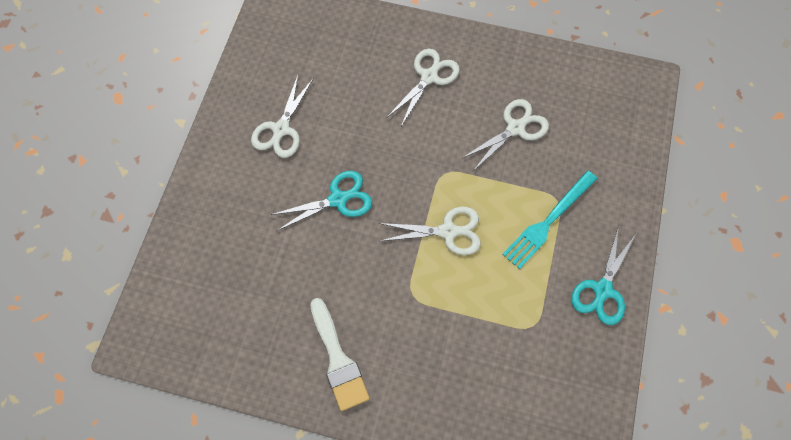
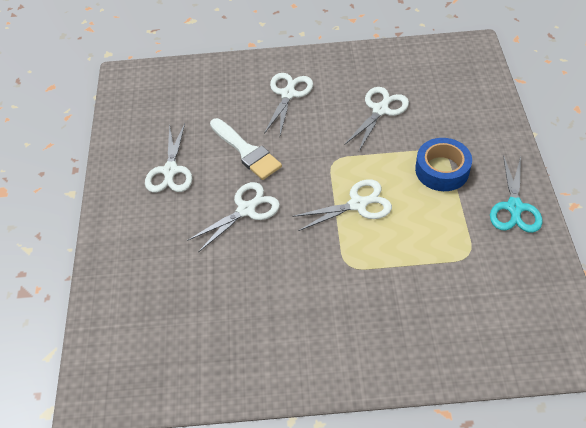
camera: 15 degrees left, 15 degrees down
(338, 199) = (246, 210): turquoise scissors -> white scissors
(338, 360) = (302, 342): white brush -> white brush (247, 151)
(548, 221) = (442, 170): turquoise fork -> blue tape

